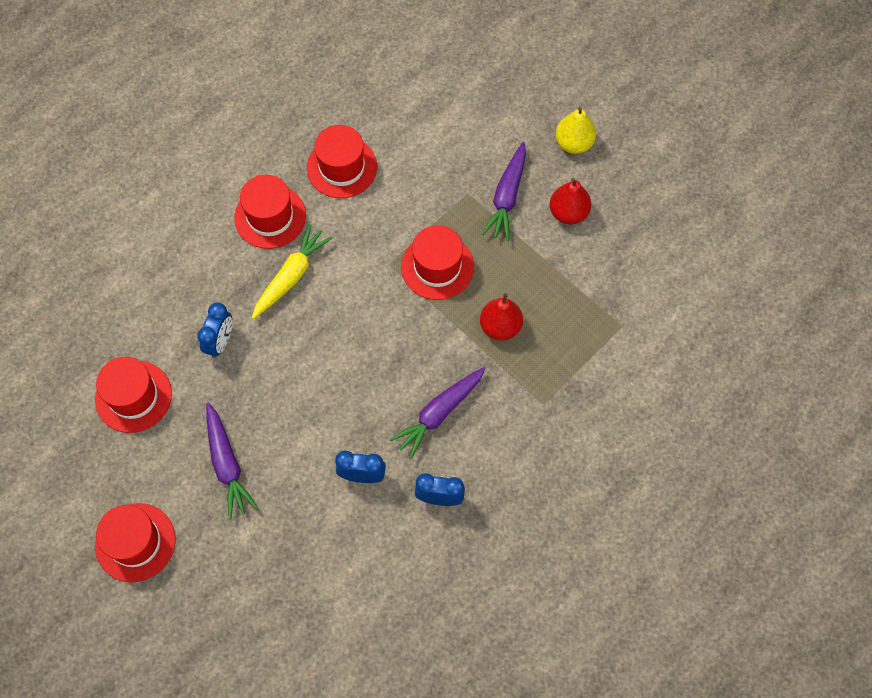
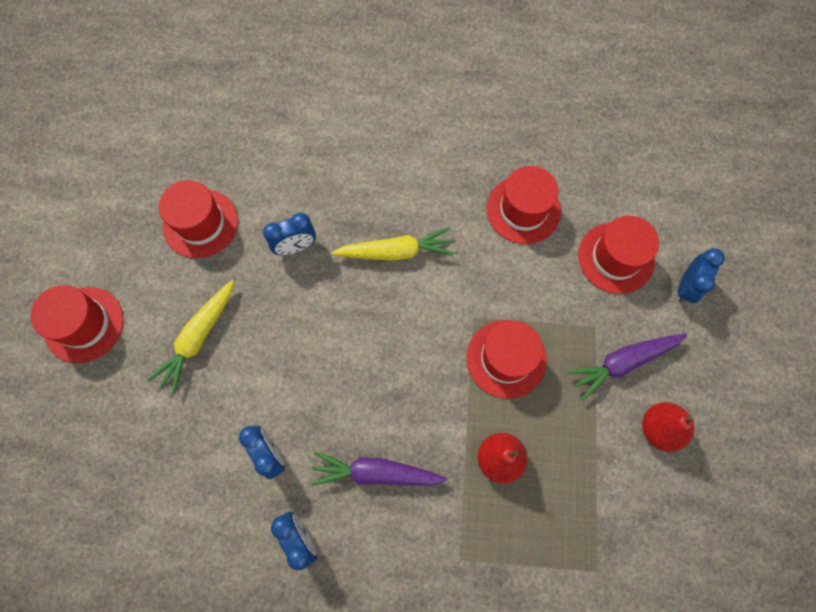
camera: 50 degrees right, 5 degrees up
(227, 464) = (198, 338): purple carrot -> yellow carrot
(270, 217) = (431, 193): red hat -> red hat (616, 258)
(493, 115) = (686, 287): none -> blue clock
(573, 143) = (728, 377): yellow pear -> none

